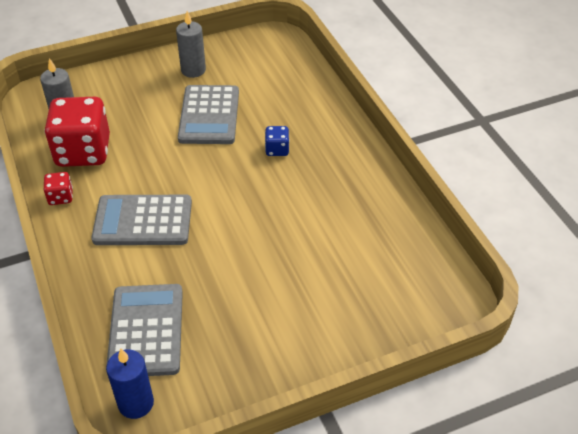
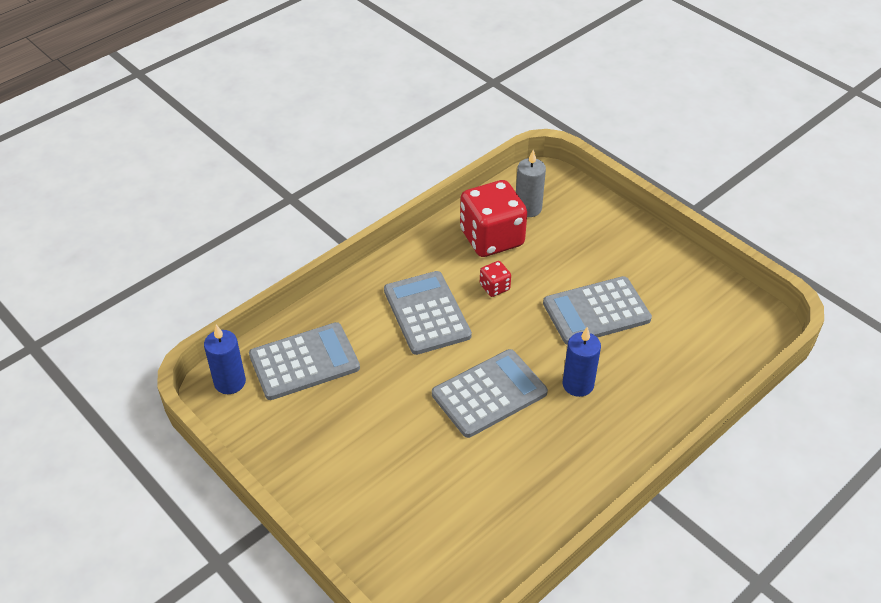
camera: 70 degrees right, 0 degrees up
(60, 197) = (428, 246): red dice -> red dice (494, 287)
(193, 70) = (658, 274): grey candle -> none
(258, 205) = (489, 393): none -> grey calculator
(277, 149) = (578, 384): blue dice -> blue candle

